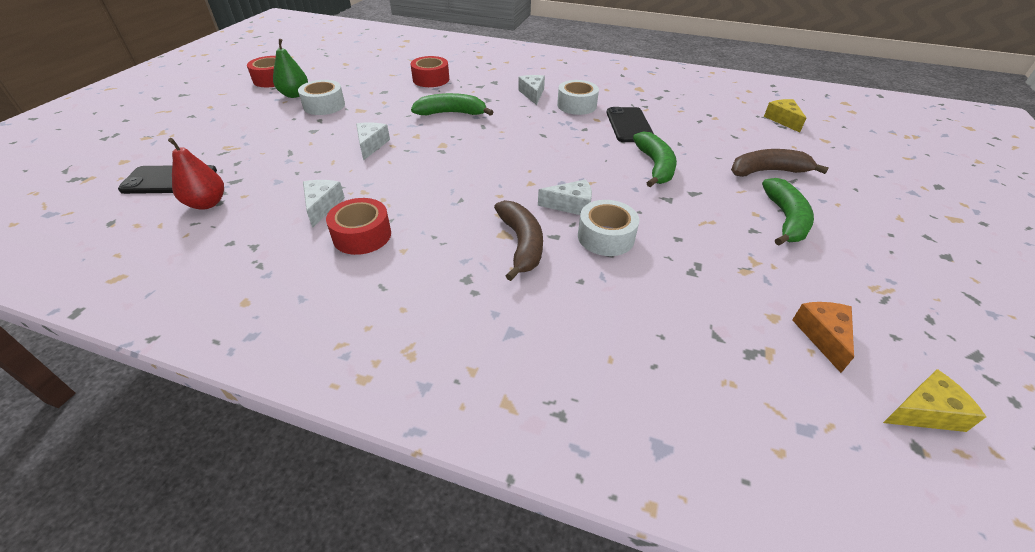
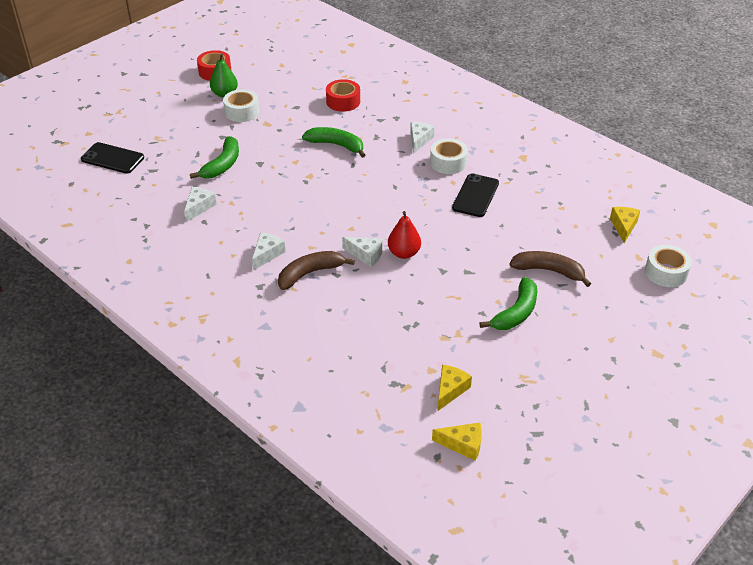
camera: 25 degrees right, 0 degrees up
(207, 203) = (129, 184): red pear -> red pear (404, 253)
(362, 235) = (213, 237): red tape -> none
(371, 145) = (257, 162): white cheese -> white cheese (267, 254)
(521, 244) = (310, 273): brown banana -> brown banana turned 135 degrees counterclockwise
(606, 237) = (370, 285): white tape -> white tape (666, 272)
(655, 166) = (460, 240): green banana -> green banana (222, 165)
(822, 336) = (450, 390): orange cheese -> yellow cheese

